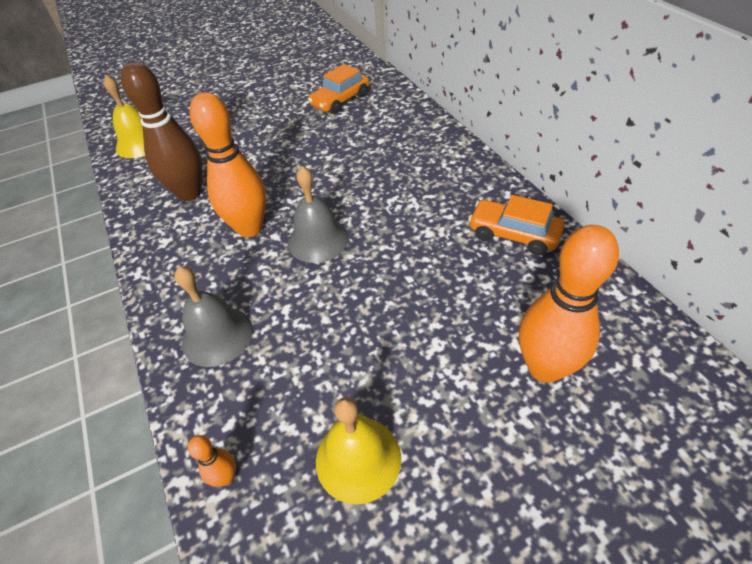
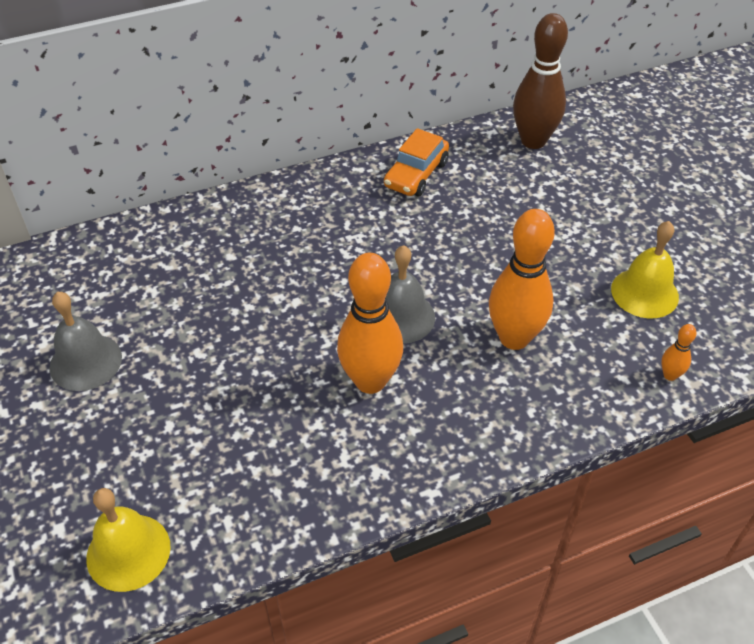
camera: 90 degrees left, 0 degrees up
(189, 193) = (284, 456): brown bowling pin -> brown bowling pin (533, 141)
(217, 336) = (528, 397): grey bell -> grey bell (85, 362)
(340, 100) = (117, 291): orange car -> none
(544, 367) = (561, 183): orange bowling pin -> orange bowling pin (514, 338)

